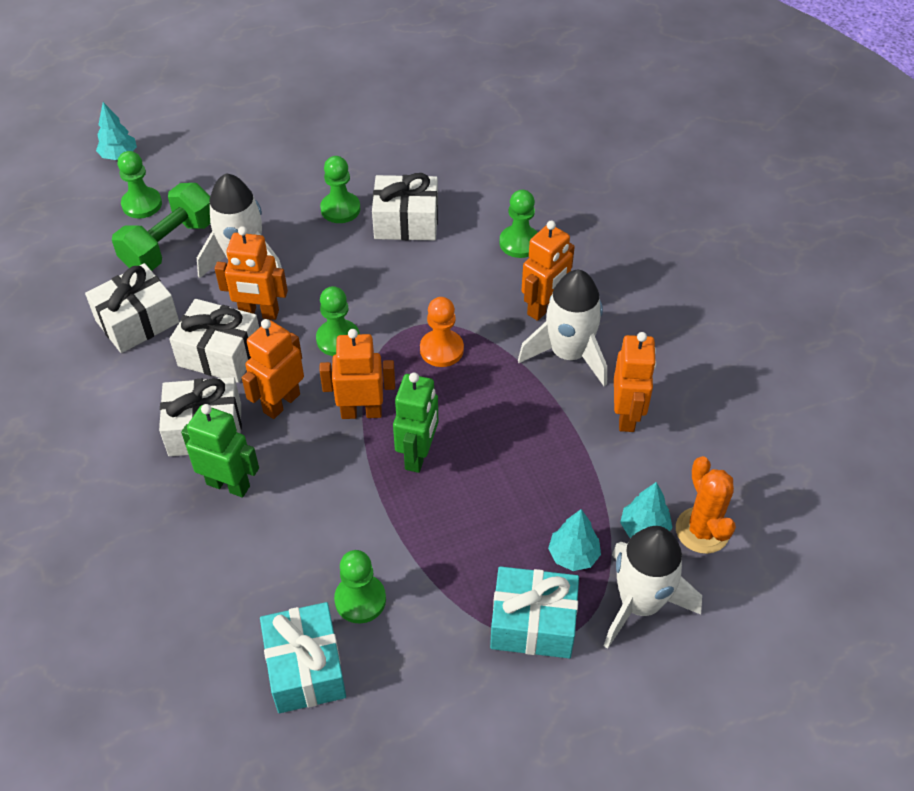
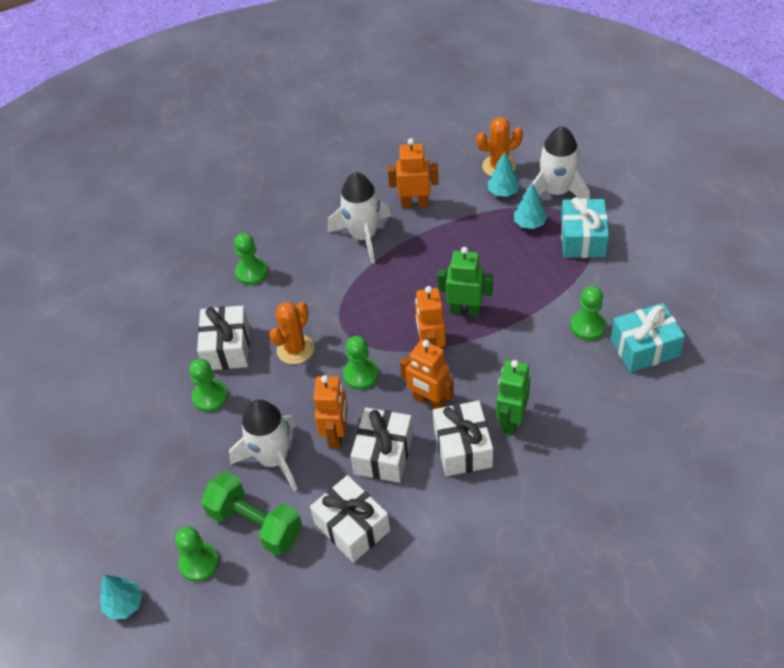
camera: 90 degrees left, 0 degrees up
(390, 281) = (295, 349): none -> orange cactus
(441, 350) = (366, 308): orange pawn -> none
(544, 307) = (319, 253): orange robot -> none

